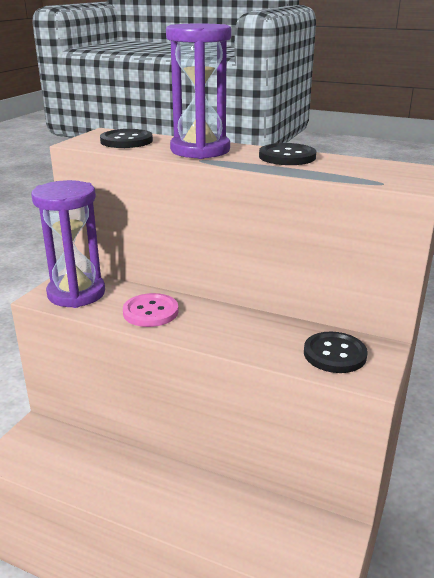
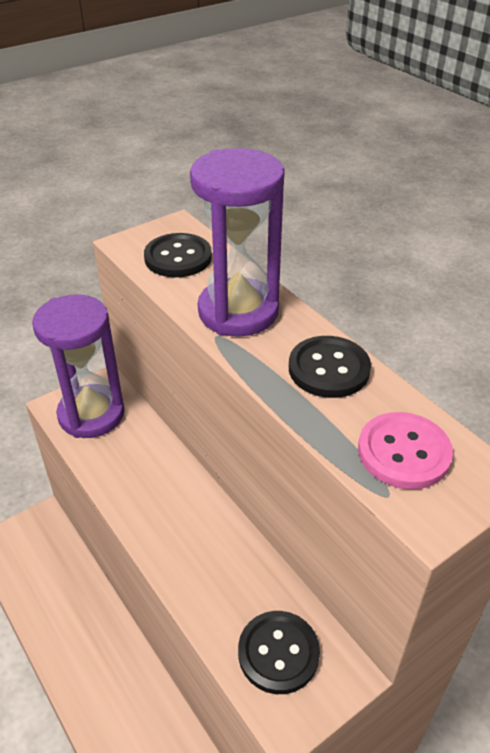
camera: 30 degrees right, 15 degrees up
(150, 312) = (139, 479): pink button -> pink button (403, 452)

